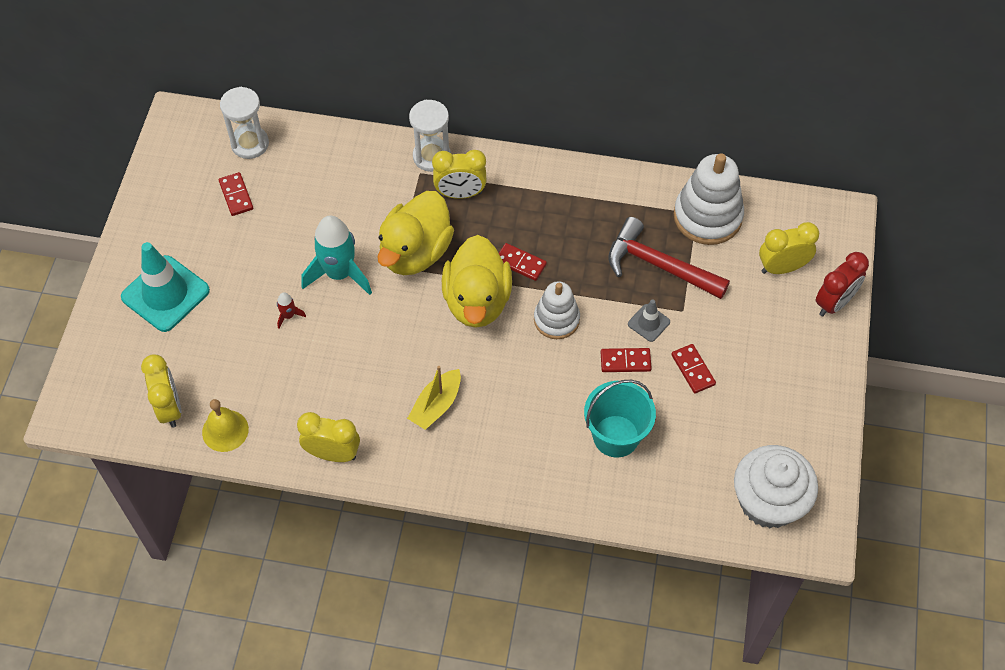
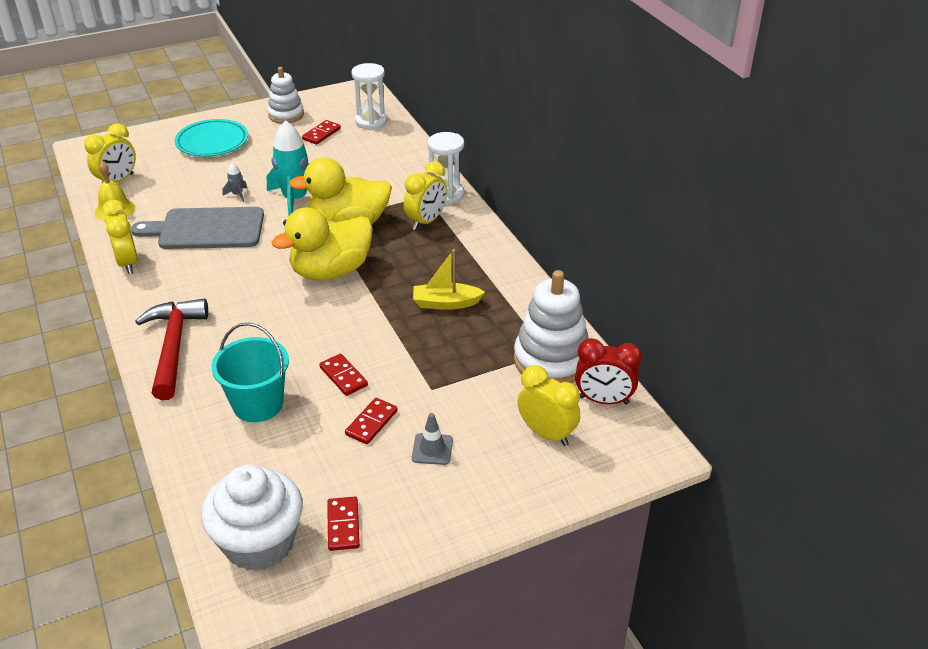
camera: 55 degrees right, 20 degrees down
(165, 294) = (212, 142): turquoise traffic cone -> turquoise plate
(288, 315) = (237, 195): red rocket -> grey rocket
(328, 366) = (206, 229): none -> grey cutting board
(436, 405) = (211, 293): yellow boat -> yellow boat (446, 303)
(460, 194) = (426, 221): yellow clock -> yellow clock turned 105 degrees counterclockwise
(520, 263) = (390, 277): red domino -> red domino (343, 525)
(556, 319) = (351, 319): white stacking toy -> white stacking toy (286, 115)
(648, 323) = (398, 373): grey traffic cone -> grey traffic cone (432, 449)
(659, 265) = (466, 353): red hammer -> red hammer (174, 347)
(834, 303) = (543, 490): red clock -> red clock (603, 400)

